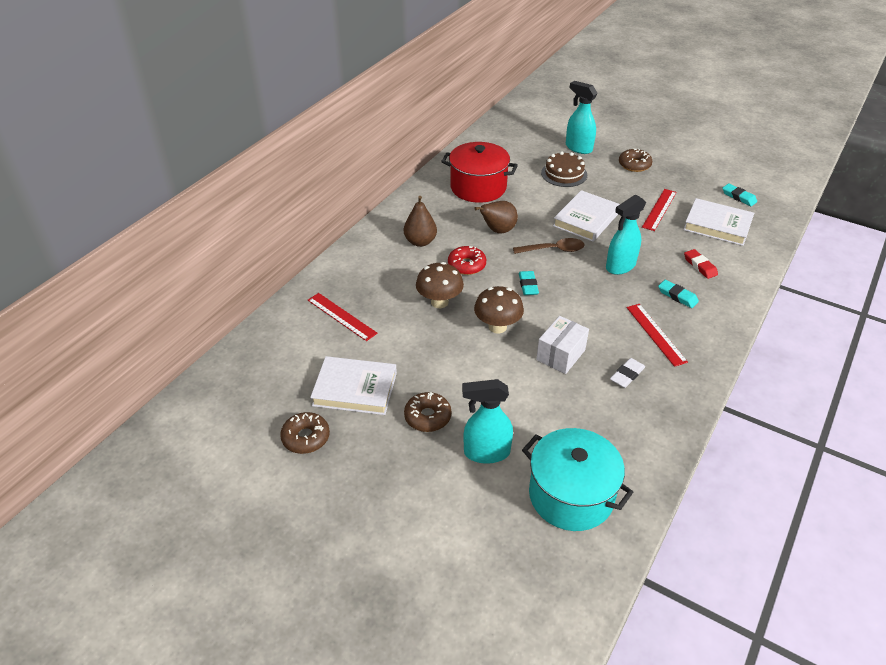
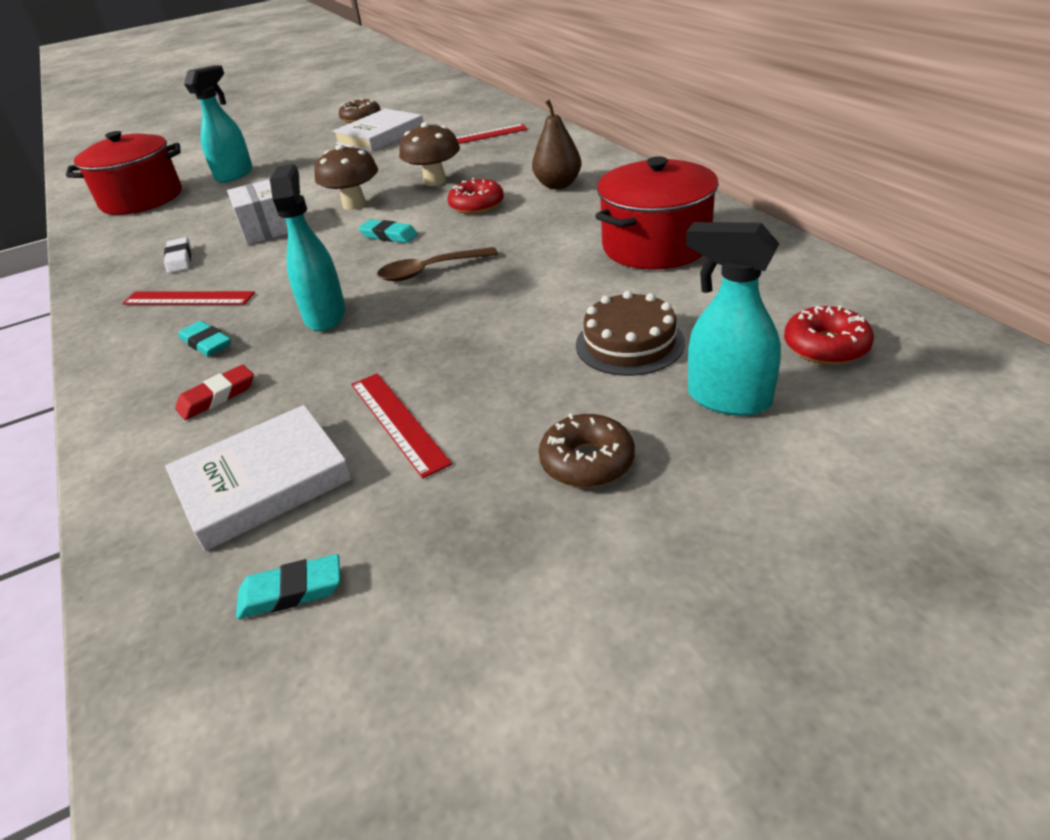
camera: 125 degrees right, 5 degrees down
(427, 417) = (306, 158): brown donut -> none
(498, 231) = (523, 239): brown pear -> none
(531, 136) = (826, 346): none -> red donut
(553, 250) = (430, 271): brown spoon -> brown spoon turned 45 degrees clockwise
(571, 495) = (142, 199): turquoise pot -> red pot
(578, 148) = (728, 399): turquoise spray bottle -> turquoise spray bottle turned 135 degrees counterclockwise
(586, 219) = (465, 322): white book -> none
(677, 296) = (206, 343): turquoise eraser -> turquoise eraser turned 60 degrees clockwise
(700, 266) = (217, 397): red eraser -> red eraser turned 45 degrees counterclockwise

